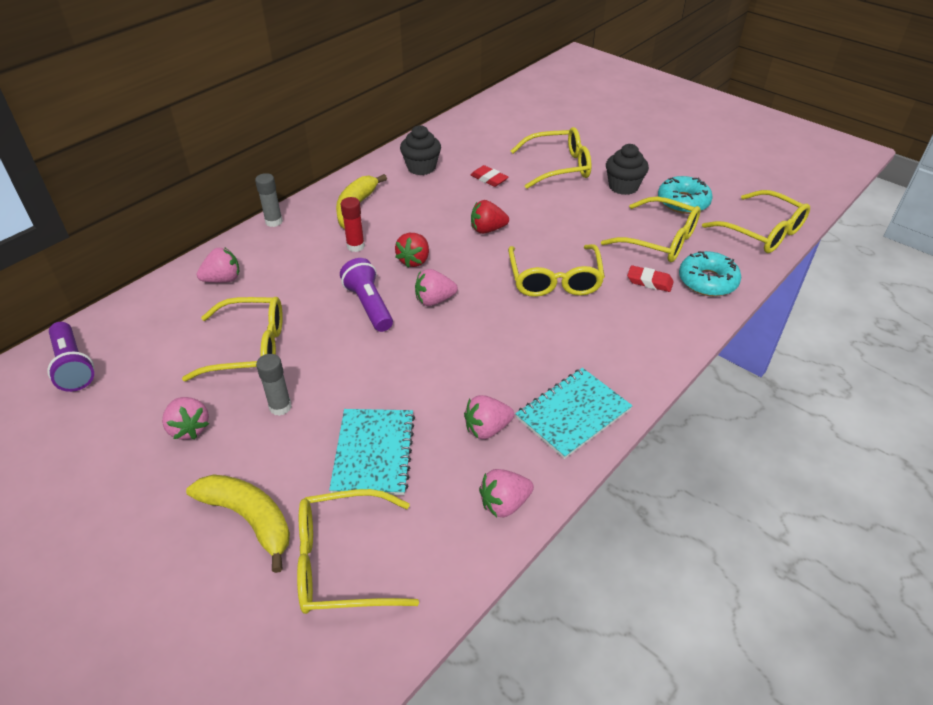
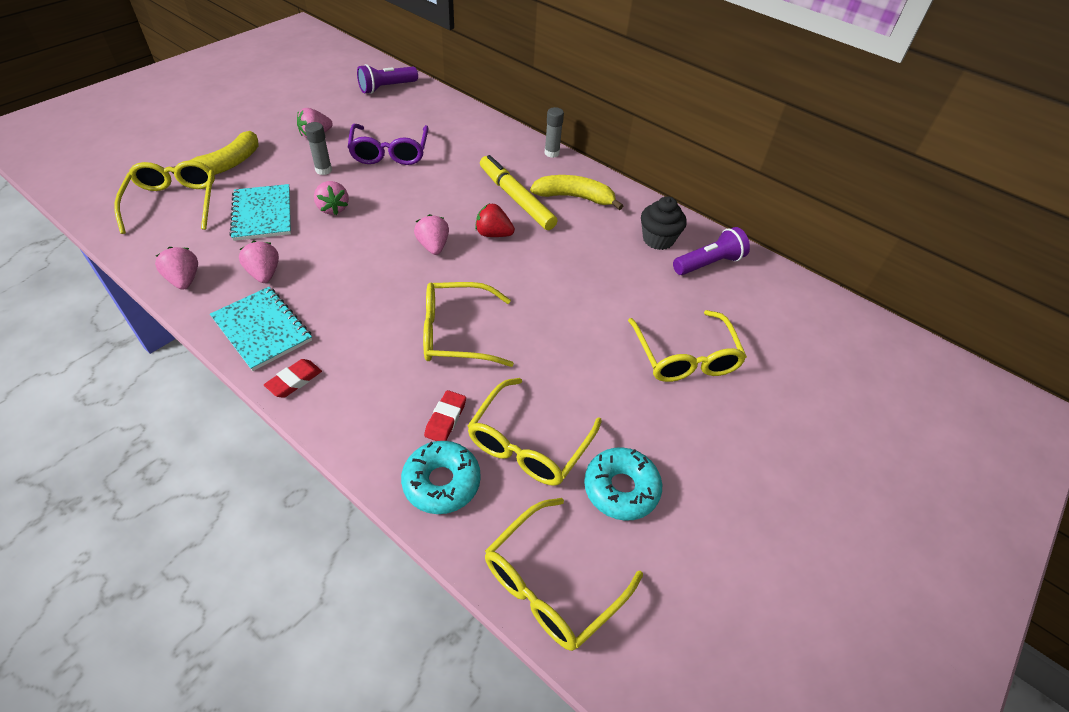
camera: 85 degrees right, 5 degrees up
(223, 279) = (472, 135): pink strawberry -> pink strawberry (333, 208)
(251, 348) = (390, 153): yellow glasses -> purple glasses
(355, 246) = (516, 199): red glue stick -> yellow marker
(369, 305) = (431, 208): purple flashlight -> purple flashlight (708, 263)
(374, 453) = (262, 214): turquoise notebook -> turquoise notebook turned 75 degrees clockwise
(487, 229) = (545, 286): red strawberry -> none
(489, 179) = (644, 291): red eraser -> red eraser (294, 381)
(623, 186) = (649, 421): black cupcake -> none

